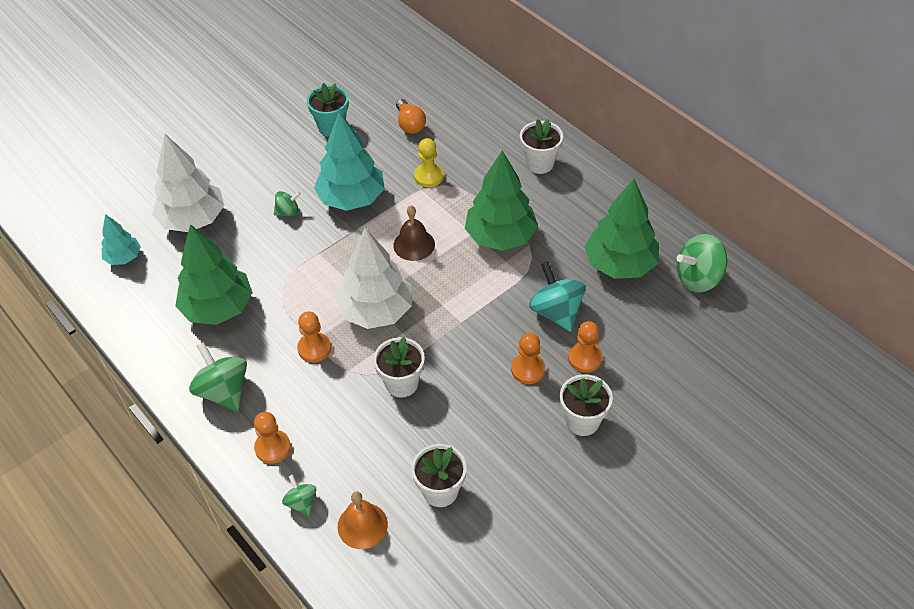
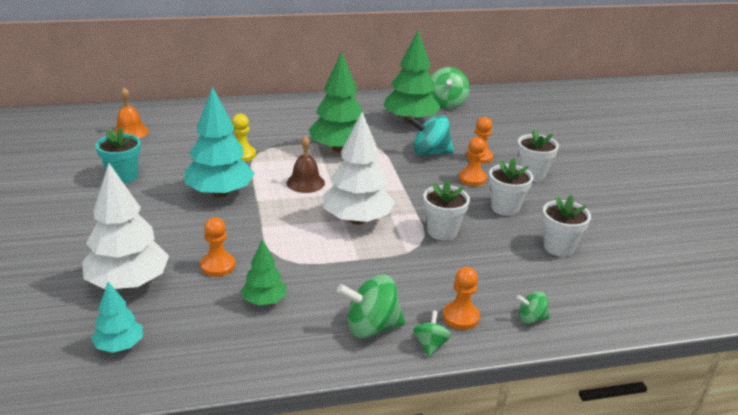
camera: 65 degrees left, 20 degrees down
(218, 308) = (264, 301): green tree -> green tree, size x0.54
(288, 212) = (193, 227): green spinning top -> green spinning top (430, 345)
(314, 348) = (367, 261): orange pawn -> orange pawn (218, 266)
(362, 525) = (572, 293): orange bell -> orange bell (130, 132)
(410, 124) = (175, 144): orange light bulb -> none
(539, 163) = (287, 114): white flower pot -> white flower pot (505, 208)

